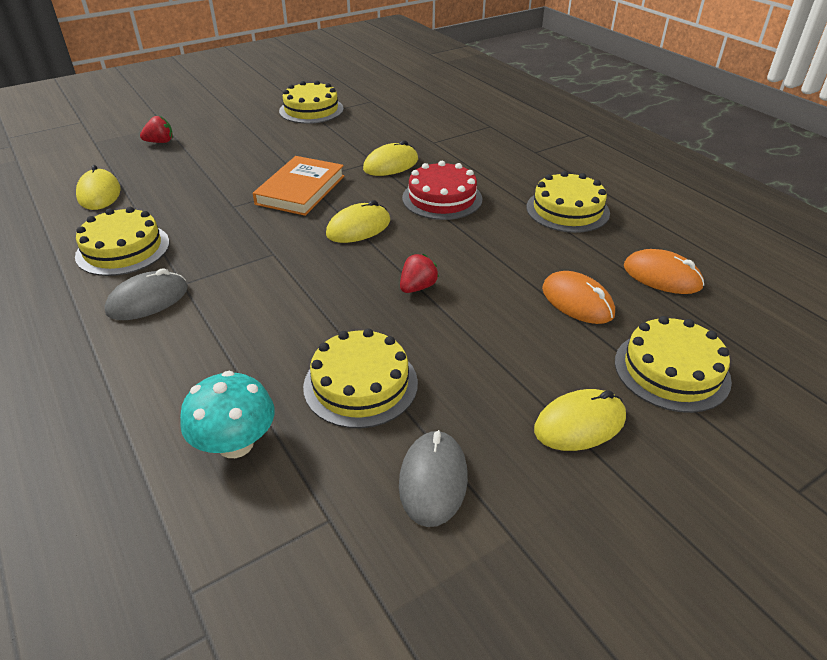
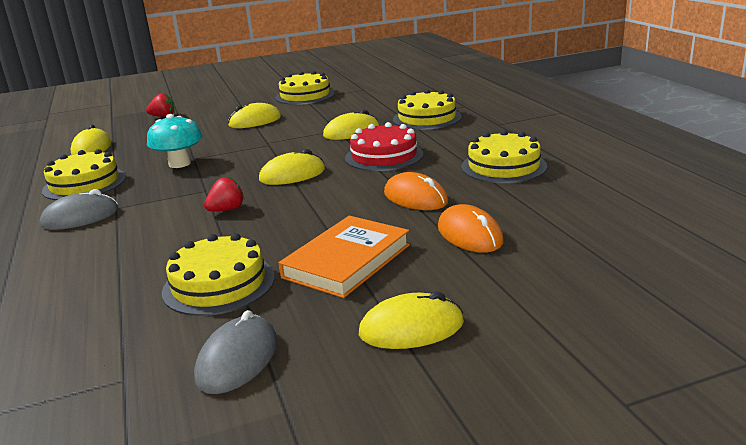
camera: 15 degrees right, 15 degrees down
(235, 444) = (82, 318): turquoise mushroom -> turquoise mushroom (179, 164)
(274, 149) = (255, 121): none -> yellow mouse
(300, 190) = (259, 148): orange book -> orange book (347, 261)
(417, 287) = (318, 218): red strawberry -> red strawberry (227, 210)
(662, 276) = (573, 219): orange mouse -> orange mouse (415, 198)
(671, 370) = (537, 293): yellow cake -> yellow cake (427, 118)

